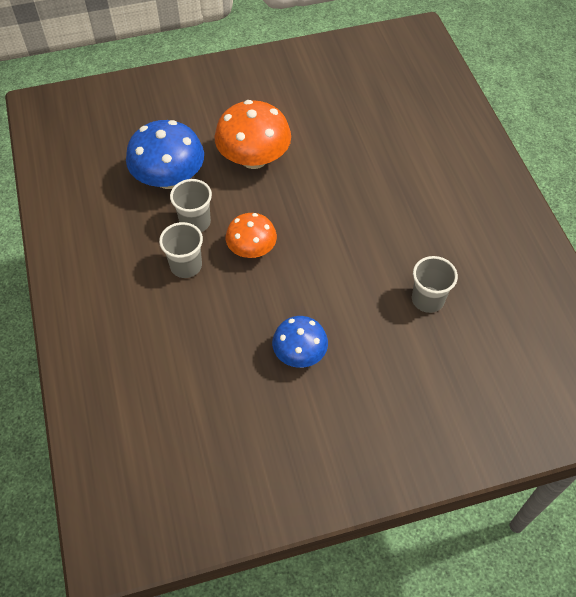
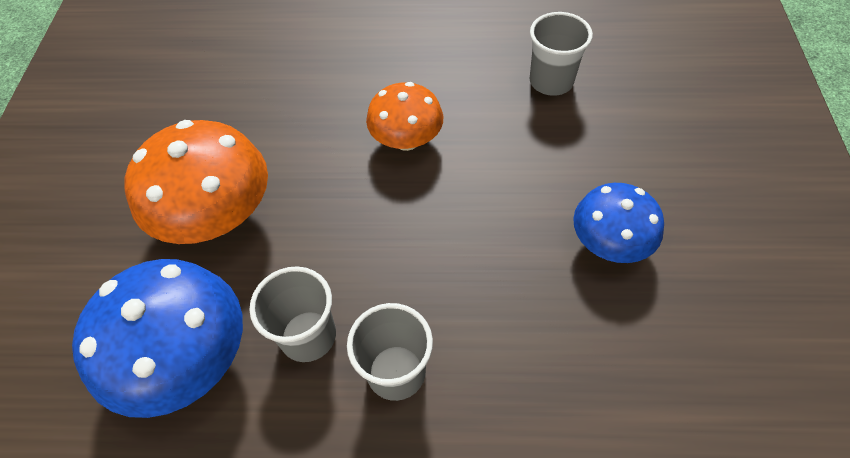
camera: 70 degrees left, 0 degrees up
(252, 249) = (399, 261): orange mushroom -> orange mushroom (406, 140)

